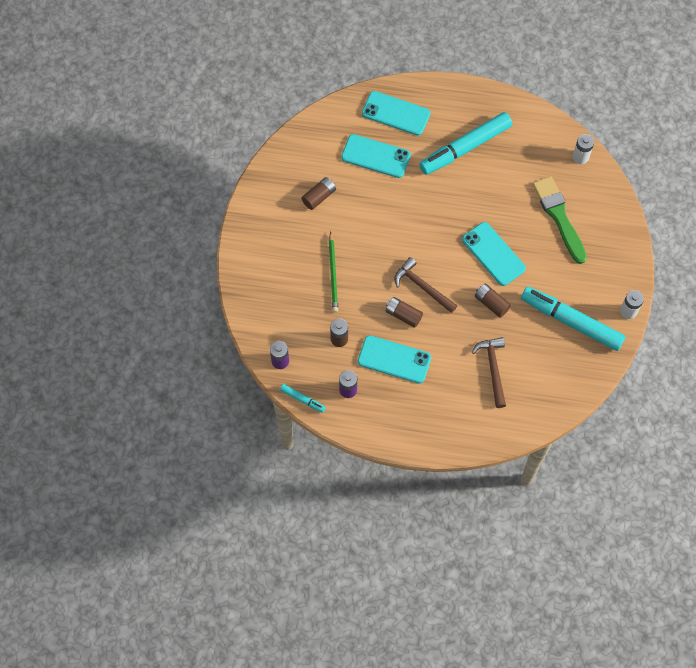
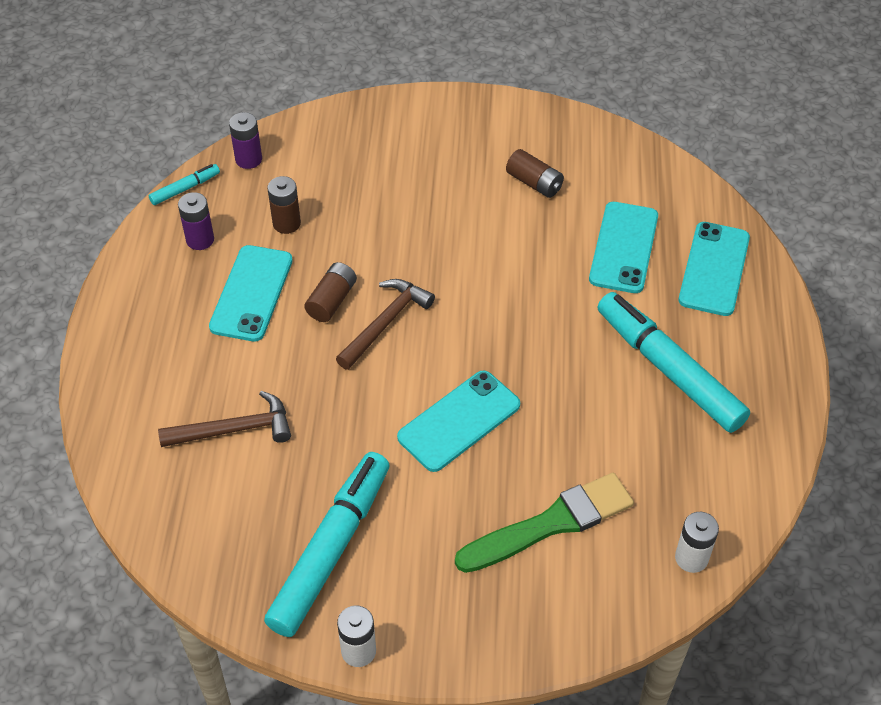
camera: 85 degrees right, 15 degrees down
(302, 399) = (185, 189): turquoise marker -> turquoise marker turned 150 degrees counterclockwise
(333, 273) = (399, 209): green pencil -> none
(491, 303) = (361, 422): brown battery -> none

